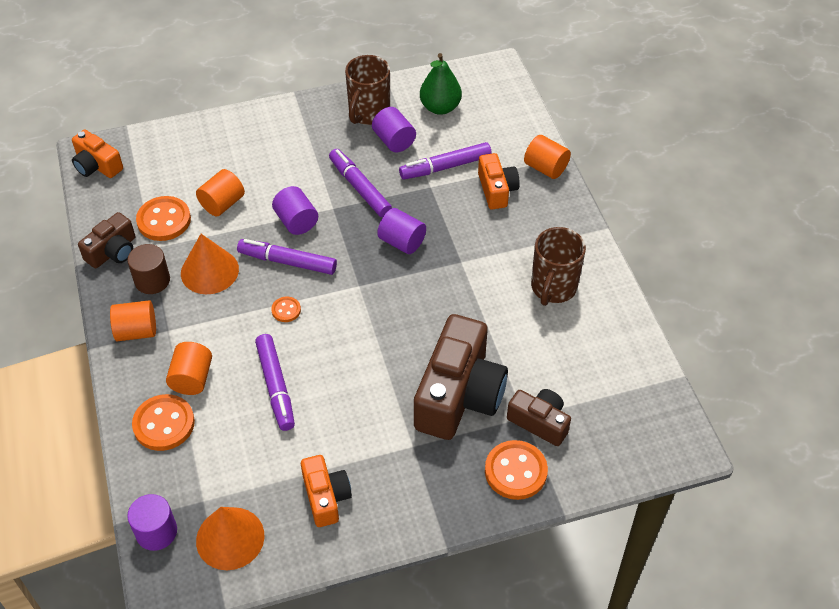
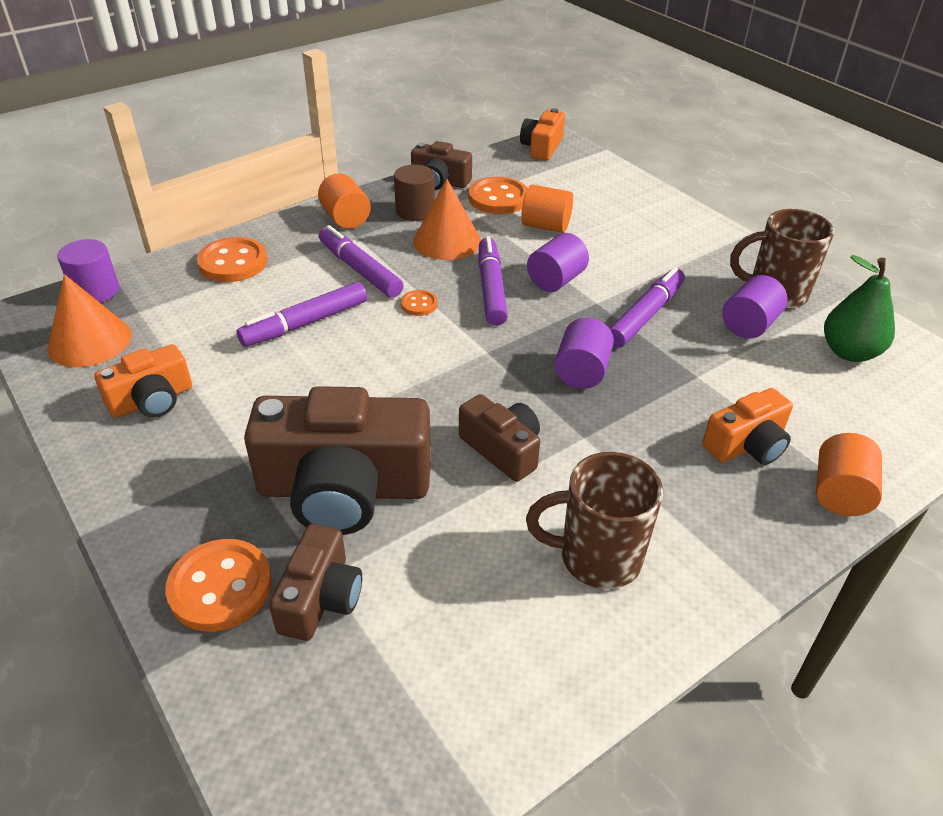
camera: 70 degrees right, 10 degrees down
(192, 378) = (297, 265): orange cylinder -> none
(445, 167) = (745, 382): purple marker -> purple marker (360, 270)
(456, 305) = (502, 449): none -> brown camera

